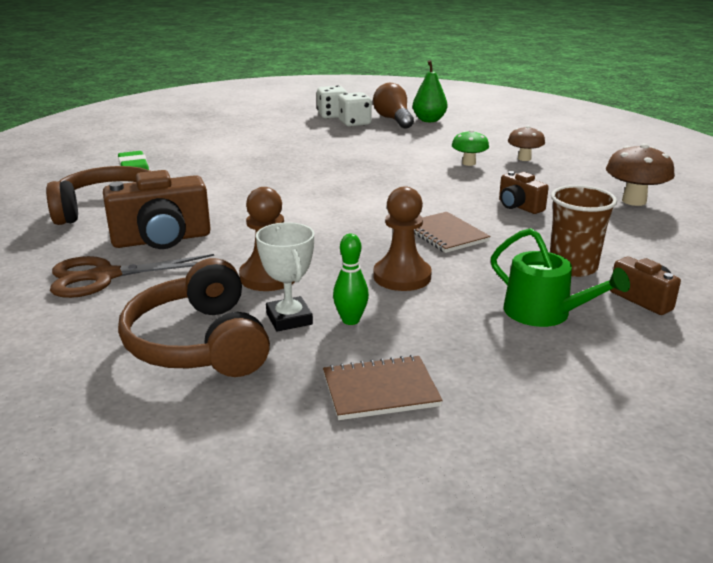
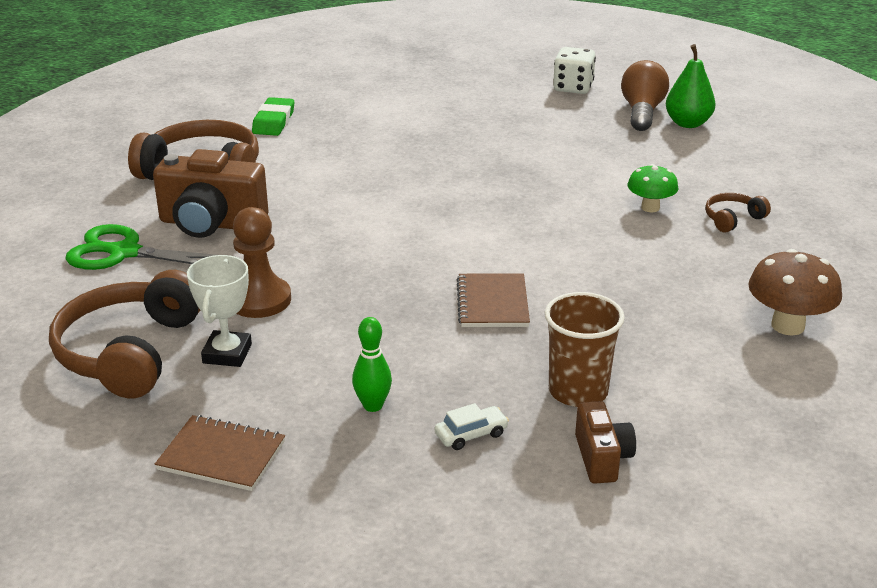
camera: 30 degrees right, 5 degrees up
(105, 276) = (125, 253): brown scissors -> green scissors
(350, 320) = (278, 375): green bowling pin -> green bowling pin (373, 405)
(354, 123) = (586, 107): white dice -> none
(402, 277) = (383, 342): brown pawn -> none
(519, 206) = (626, 290): brown camera -> none
(524, 158) = (732, 219): brown mushroom -> brown headphones
(544, 313) = (471, 434): green watering can -> white car

